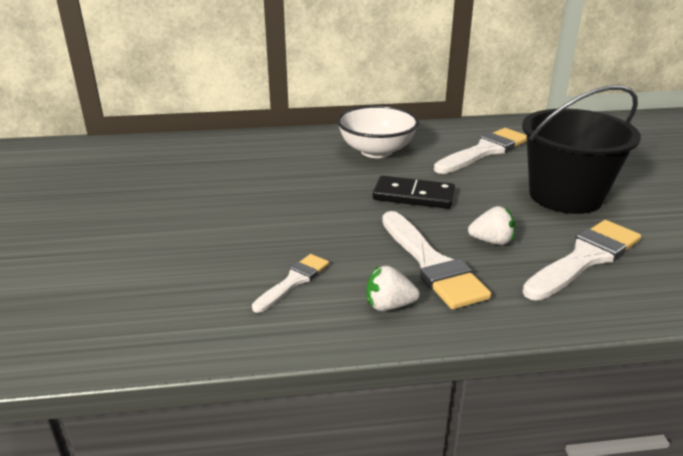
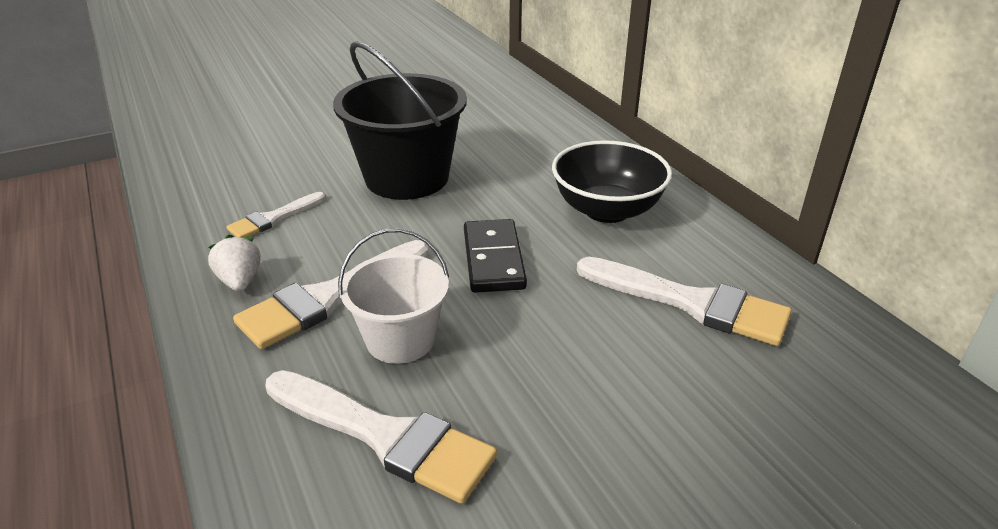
camera: 70 degrees right, 5 degrees up
(293, 281) = (274, 218): white brush -> white brush turned 120 degrees clockwise
(376, 151) = (607, 210): white bowl -> black bowl
(492, 241) = (400, 339): white strawberry -> white bucket
(565, 196) = (584, 407): black bucket -> black bucket (407, 178)

